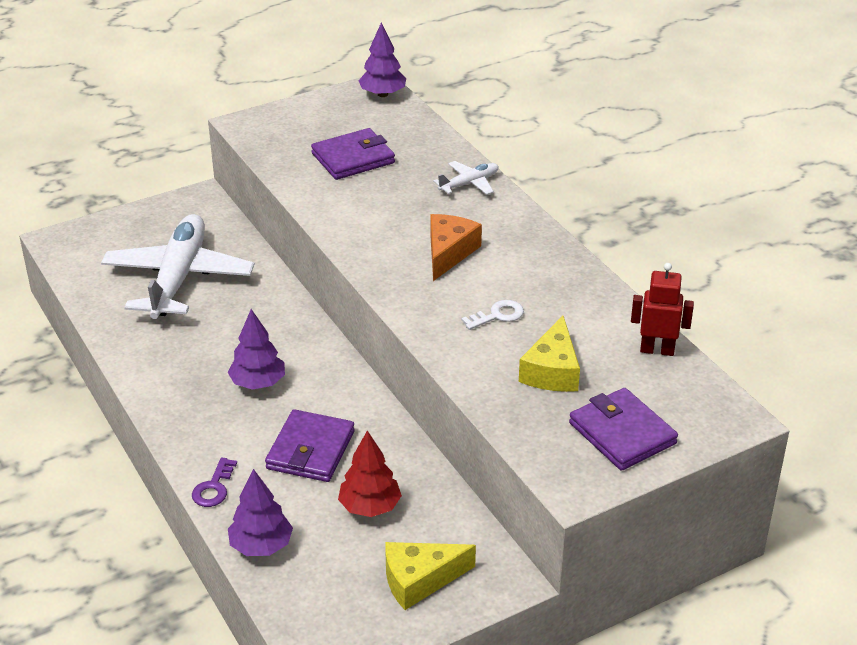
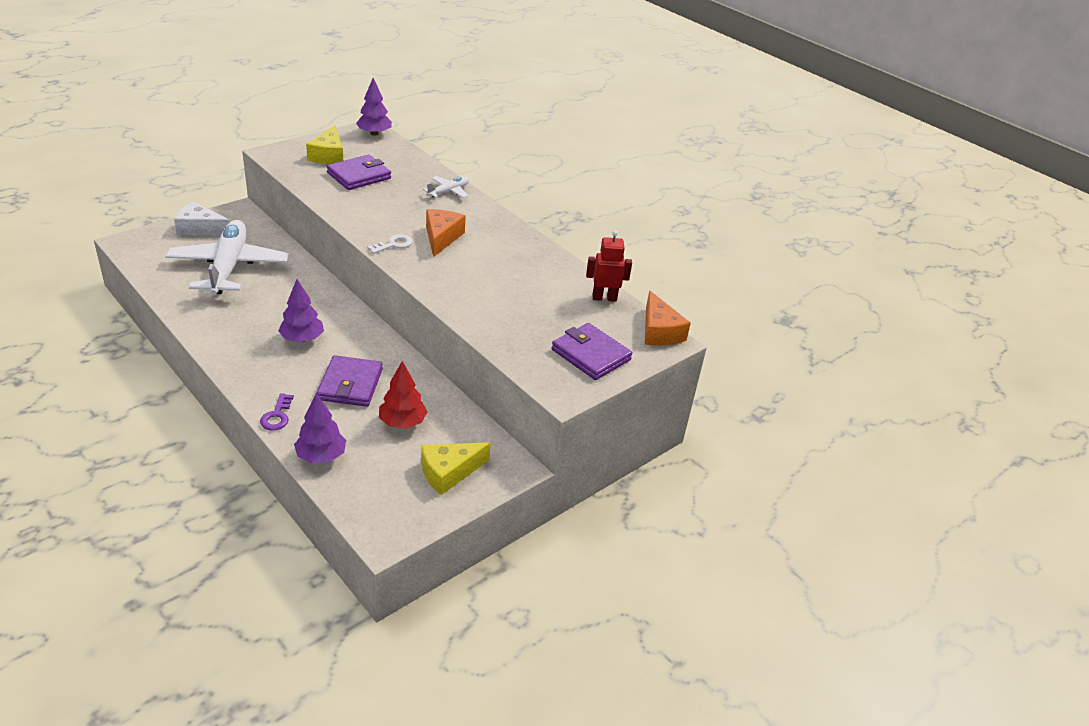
camera: 15 degrees left, 0 degrees up
(149, 223) = (200, 229): none -> white cheese
(497, 315) = (485, 278): white key -> white key (393, 244)
(552, 371) = (532, 314): yellow cheese -> yellow cheese (328, 155)
(725, 403) = (659, 331): none -> orange cheese

